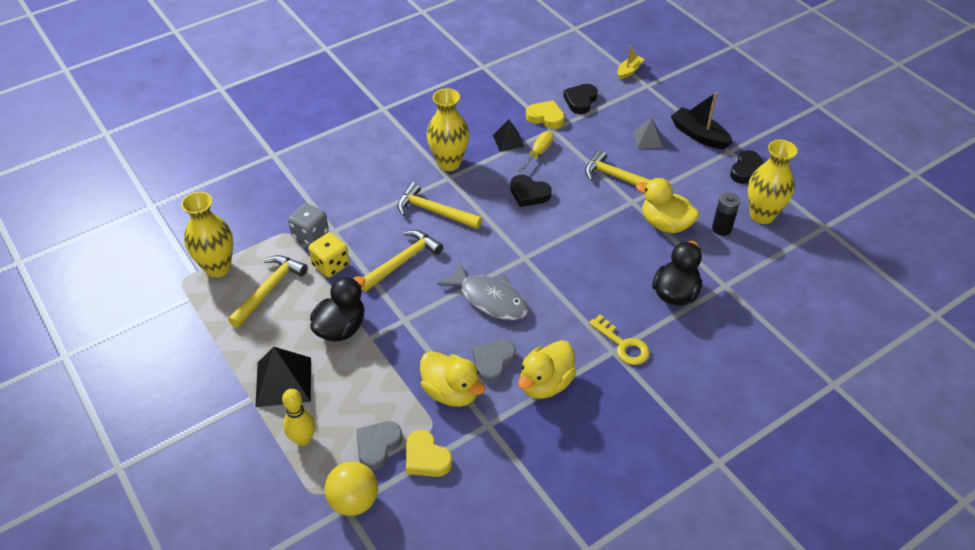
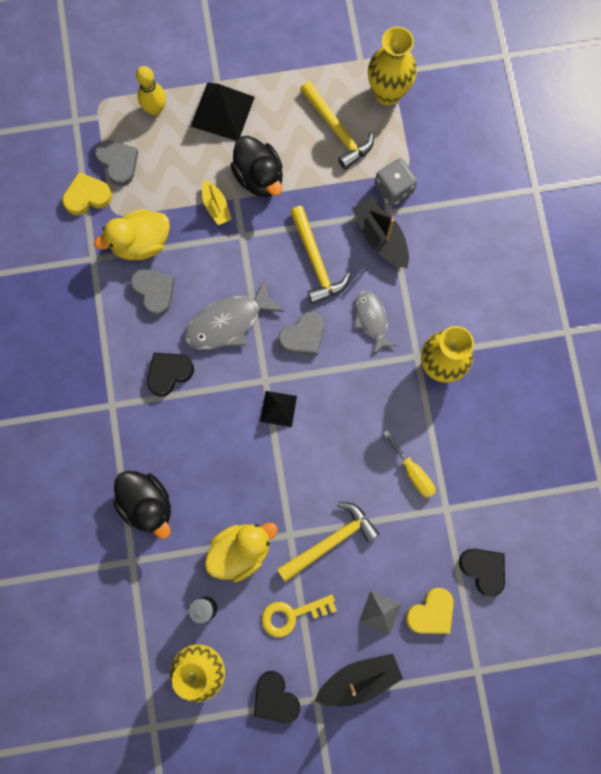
camera: 115 degrees right, 30 degrees up
(331, 265) = (343, 194): yellow dice -> none
(354, 501) = (78, 128): yellow ball -> none
(359, 229) = (380, 237): none -> black boat
(434, 211) = (372, 319): yellow hammer -> grey fish
(472, 247) = (303, 336): none -> grey heart
(508, 141) = (448, 448): black pyramid -> black pyramid (278, 408)
(529, 194) = (353, 429): black heart -> black heart (169, 373)
(545, 383) = (108, 326): yellow duck -> none
(546, 117) = (470, 511): yellow heart -> yellow heart (431, 613)
(623, 345) = (113, 418): yellow key -> yellow key (292, 615)
(629, 71) = (515, 665): yellow boat -> yellow boat (216, 206)

